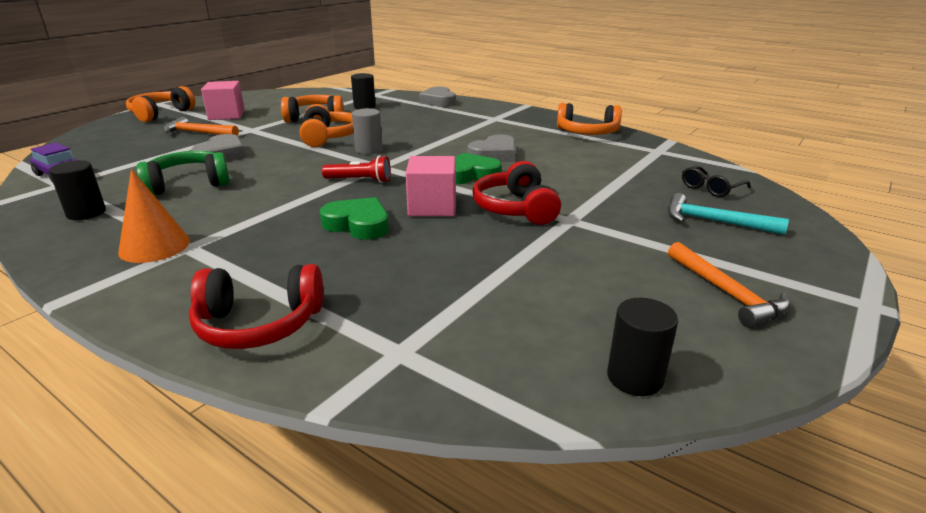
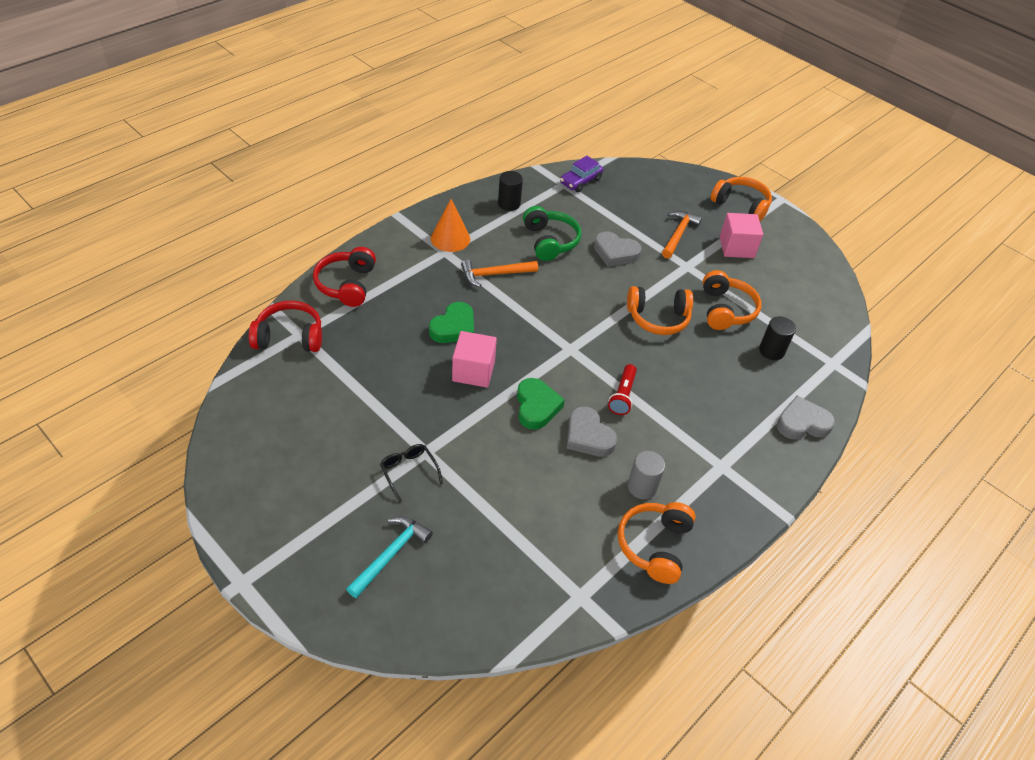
camera: 95 degrees right, 20 degrees up
(360, 180) = (538, 333): red flashlight -> red flashlight (622, 395)
(369, 150) = (616, 344): grey cylinder -> grey cylinder (642, 487)
(515, 209) = (455, 422): red headphones -> red headphones (289, 337)
(635, 377) = (237, 420): black cylinder -> none
(711, 188) = (461, 592): black glasses -> black glasses (409, 471)
(726, 293) = (289, 503): orange hammer -> orange hammer (494, 274)

